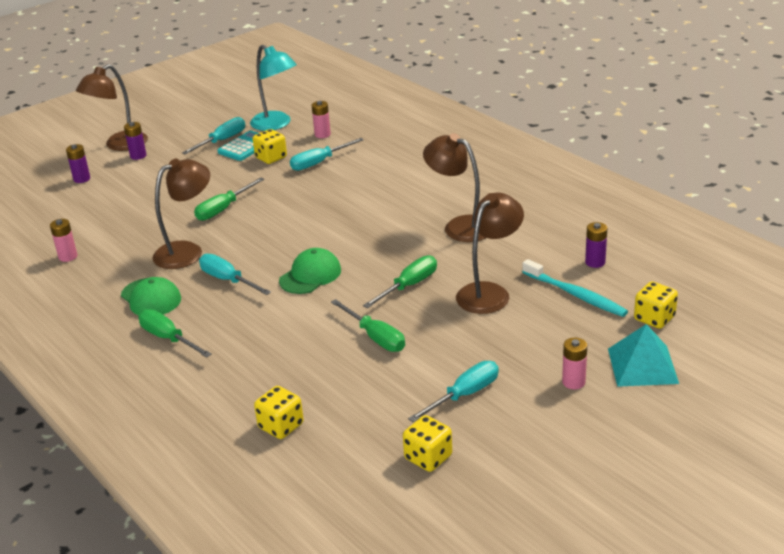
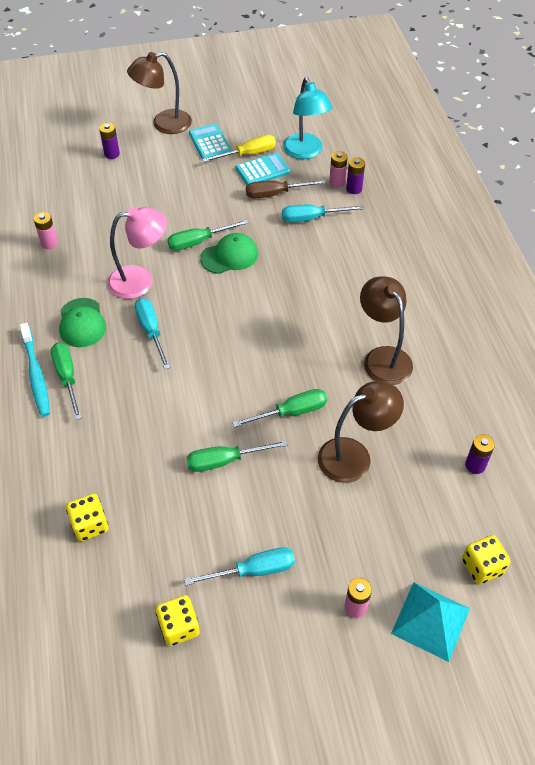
camera: 25 degrees right, 20 degrees up
(138, 156) = (170, 144): purple battery -> purple battery (354, 189)
(177, 144) = (210, 143): none -> turquoise calculator
(187, 251) = (140, 281): brown lamp -> pink lamp
(222, 141) = (248, 154): turquoise screwdriver -> yellow screwdriver
(271, 158) = (275, 194): yellow dice -> brown screwdriver
(310, 275) = (219, 358): green cap -> green cap (229, 256)
(375, 337) = (225, 461): green screwdriver -> green screwdriver turned 90 degrees clockwise
(575, 294) = (429, 498): turquoise toothbrush -> turquoise toothbrush (36, 374)

